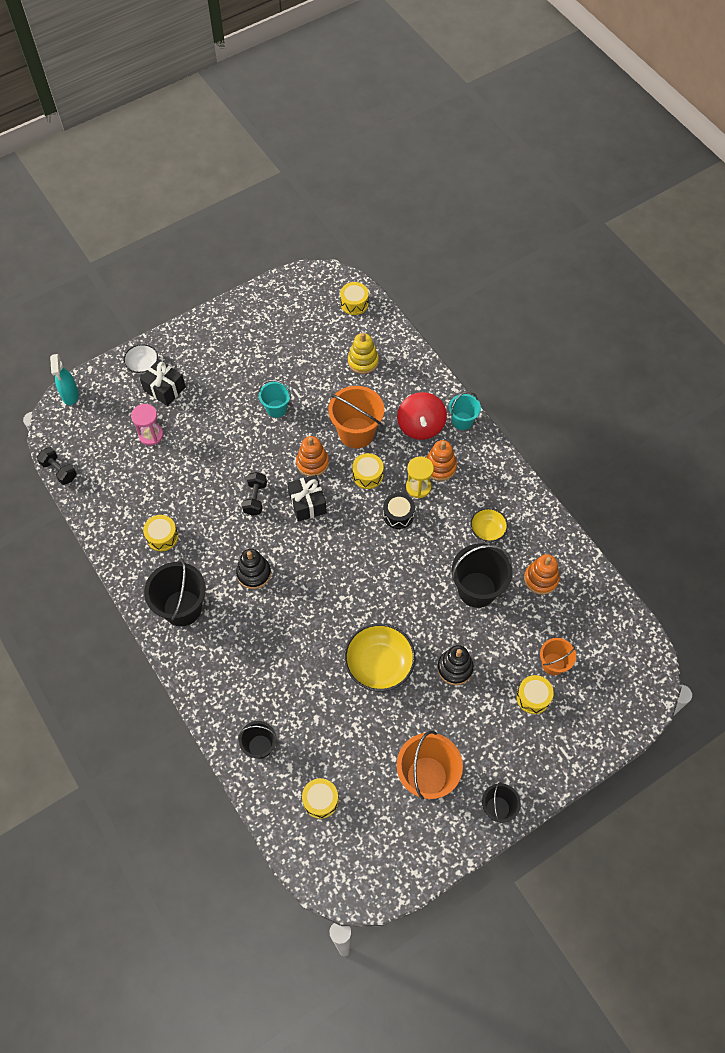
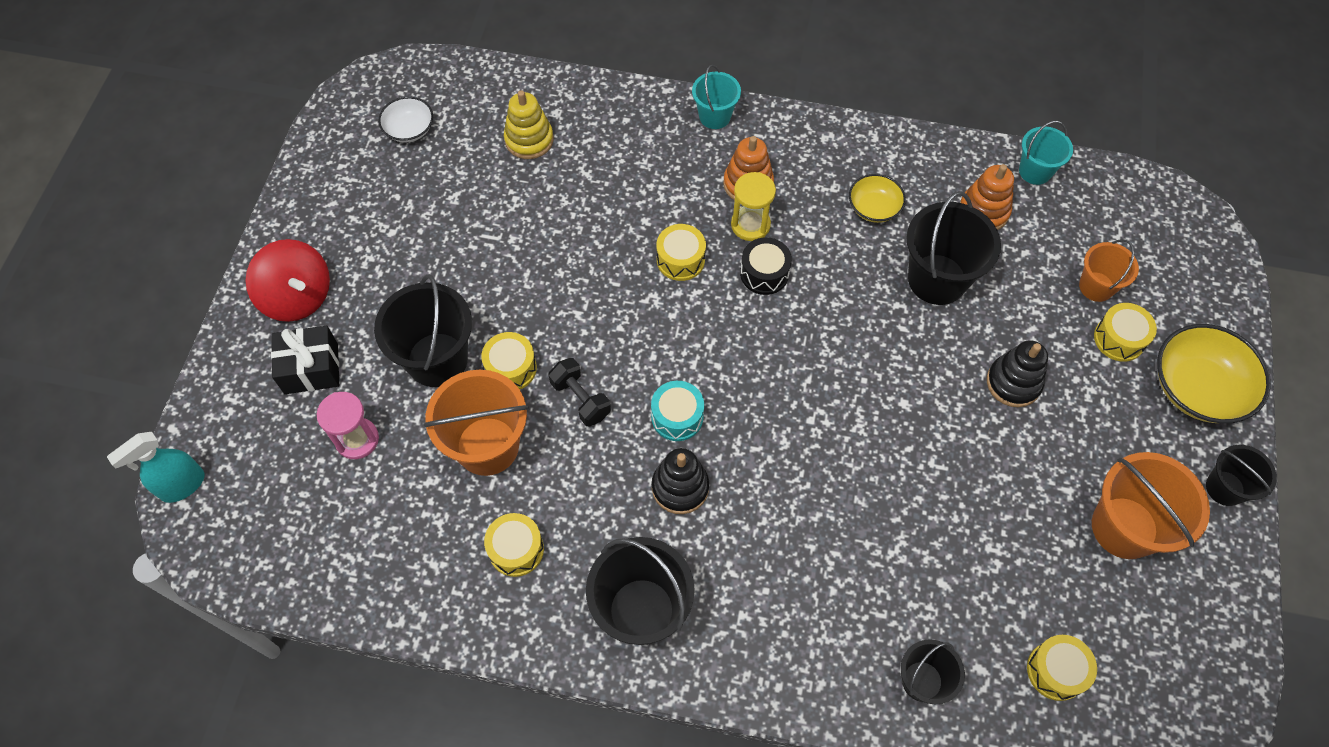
camera: 45 degrees left, 0 degrees up
(59, 471) = (276, 595): black dumbbell -> none
(70, 395) = (182, 485): turquoise spray bottle -> turquoise spray bottle turned 105 degrees clockwise
(142, 365) = (246, 364): white bowl -> white bowl (409, 129)
(217, 429) = (437, 360): none -> black bucket
(276, 408) = (486, 274): turquoise bucket -> turquoise bucket (1035, 171)
(286, 543) = (677, 417): none -> turquoise drum
(307, 503) = (649, 350): black gift -> none
(312, 463) = (601, 299): orange stacking toy -> none
(354, 303) = (444, 84): yellow drum -> yellow drum (511, 368)
(356, 433) = (613, 224): orange bucket -> orange bucket (487, 446)
(379, 664) = (935, 454): yellow bowl -> yellow bowl (1197, 388)
(420, 426) = (676, 158): red spinning top -> red spinning top (297, 296)

